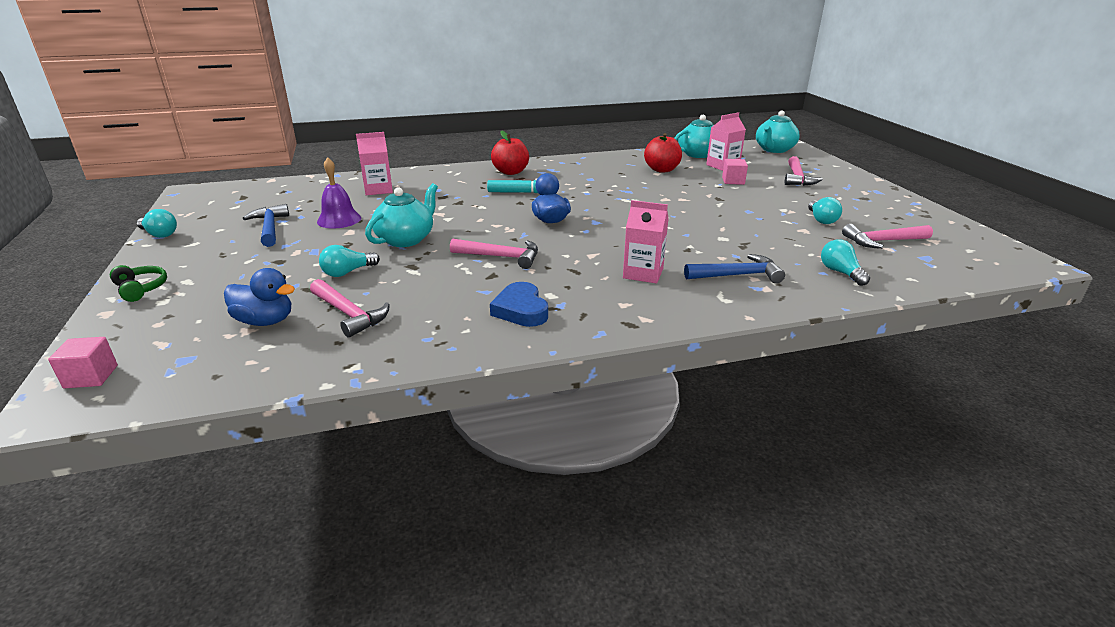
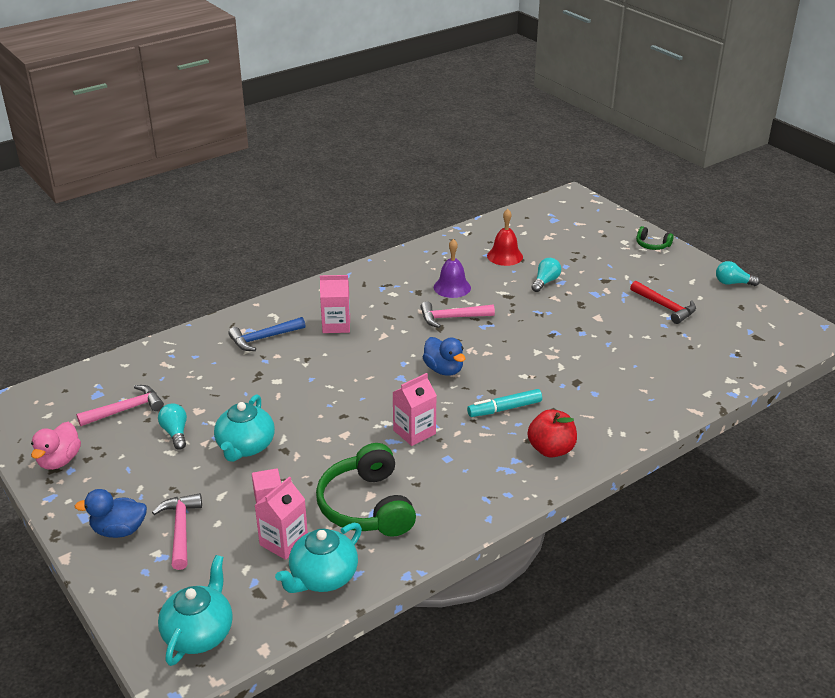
camera: 160 degrees right, 5 degrees up
(91, 377) = (582, 206): pink cube -> none
(265, 321) = (545, 243): blue duck -> blue duck (119, 530)
(270, 228) = (665, 307): blue hammer -> red hammer
(339, 220) = (626, 328): purple bell -> purple bell (452, 287)
(349, 314) = (505, 256): pink hammer -> red bell
(378, 190) = (652, 378): pink carton -> pink carton (414, 432)
(406, 239) = (543, 319): turquoise teapot -> turquoise teapot (245, 447)
(521, 310) = (404, 279): blue heart -> none
(661, 170) = (366, 506): red apple -> green headphones
(840, 272) = (180, 359): turquoise light bulb -> none
(925, 219) = (59, 460): none -> pink duck

